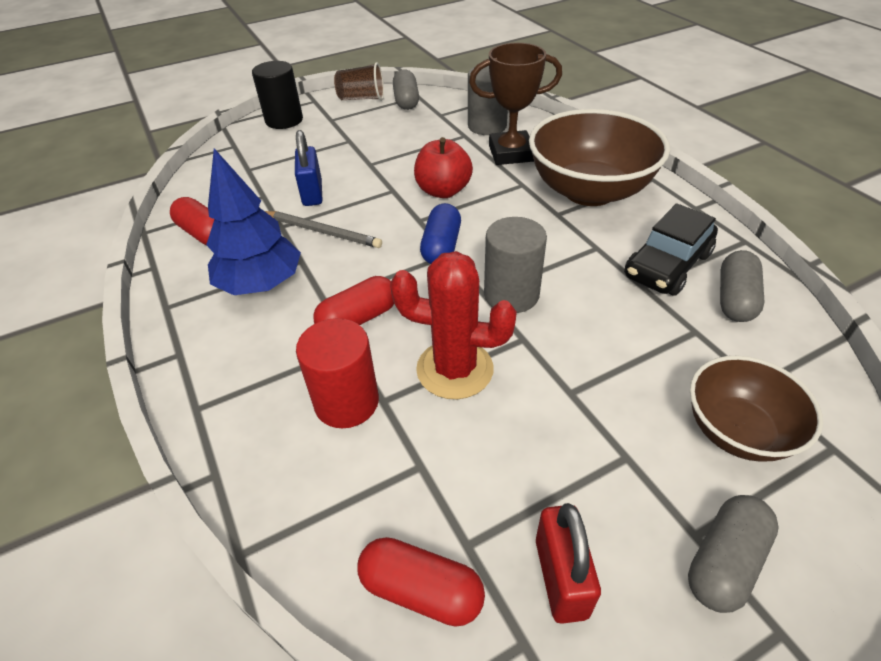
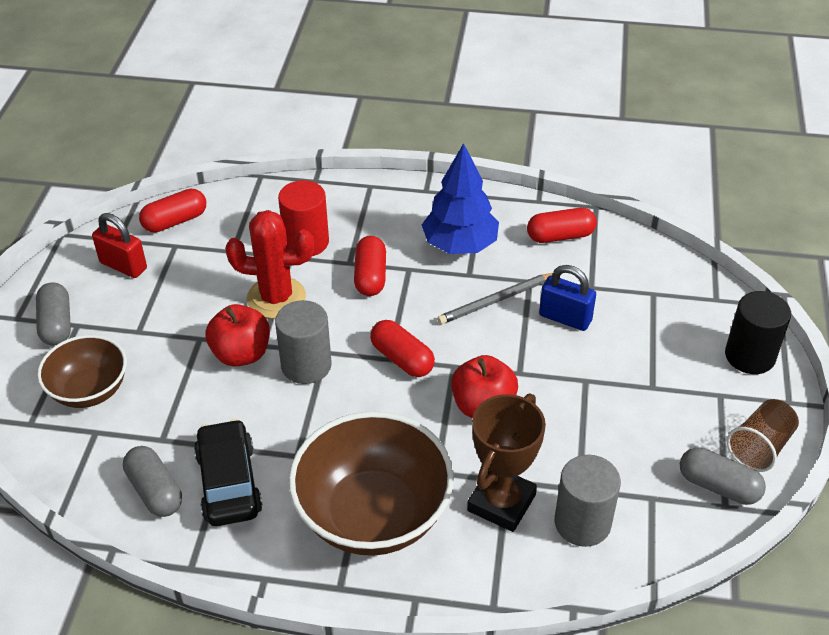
camera: 125 degrees right, 0 degrees up
(441, 247) = (402, 359): blue capsule -> red capsule
(455, 369) = (276, 298): red cactus -> red cactus turned 45 degrees clockwise
(550, 345) = (241, 354): none -> red apple

